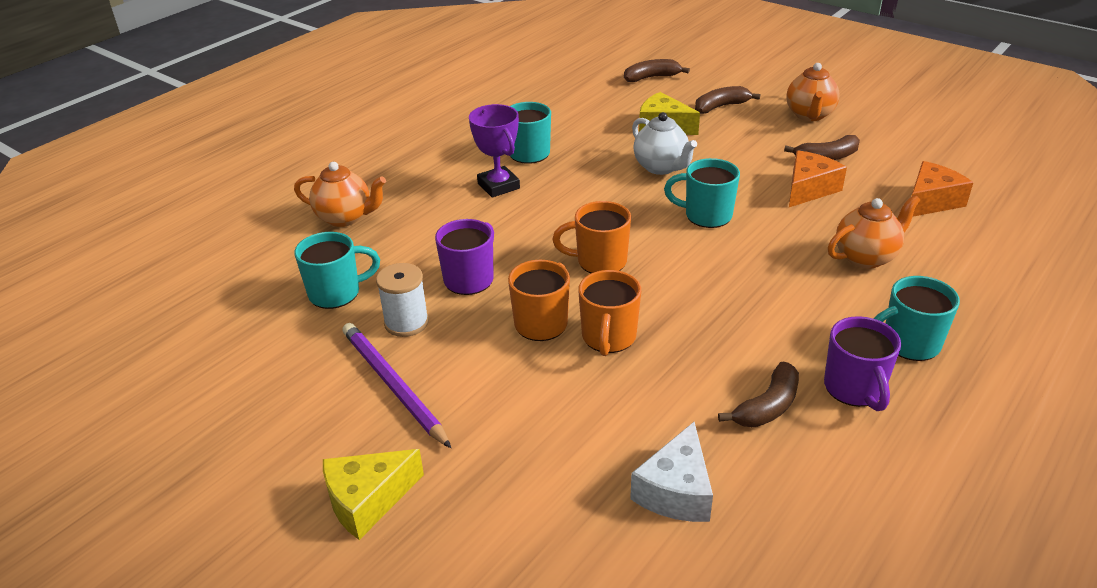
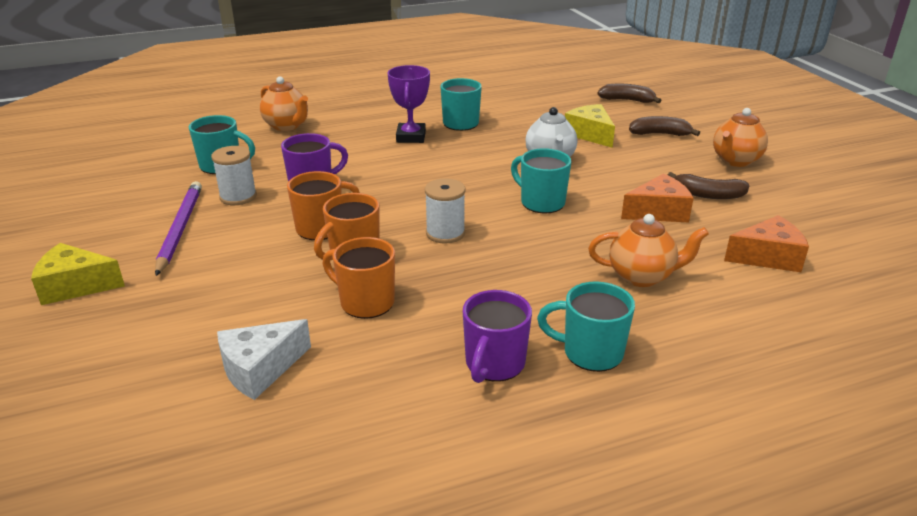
camera: 30 degrees right, 5 degrees down
(600, 261) = (415, 205): orange mug -> orange mug (365, 302)
(663, 281) = (445, 233): none -> white spool
(767, 406) = (405, 346): brown banana -> none

